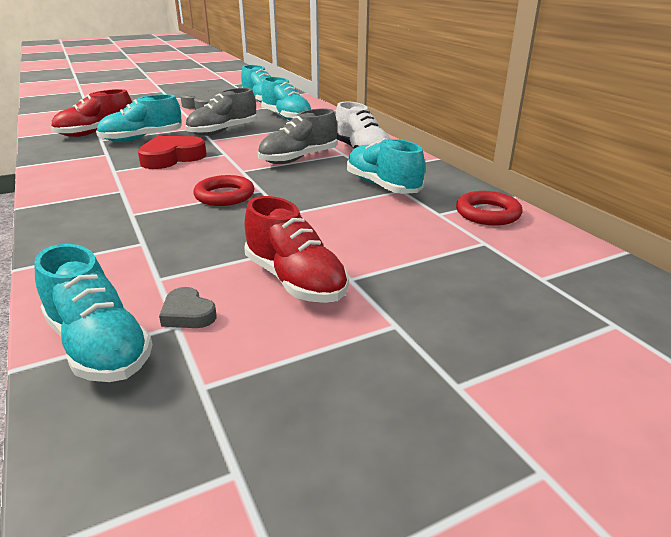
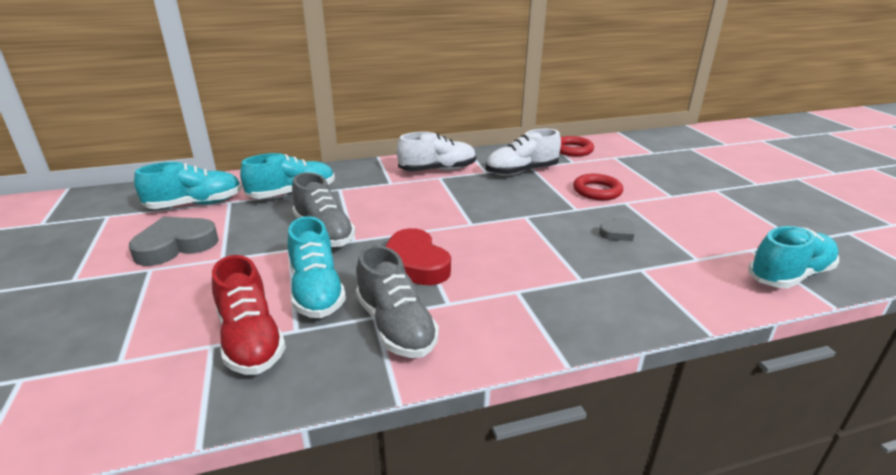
camera: 80 degrees left, 0 degrees up
(188, 314) = (736, 246): grey heart -> grey heart (617, 233)
(224, 195) = (537, 233): red ring -> red ring (597, 191)
(295, 280) = (680, 211): red shoe -> none
(299, 159) = (446, 196): grey shoe -> grey shoe (396, 326)
(382, 186) = (521, 171): turquoise shoe -> white shoe

